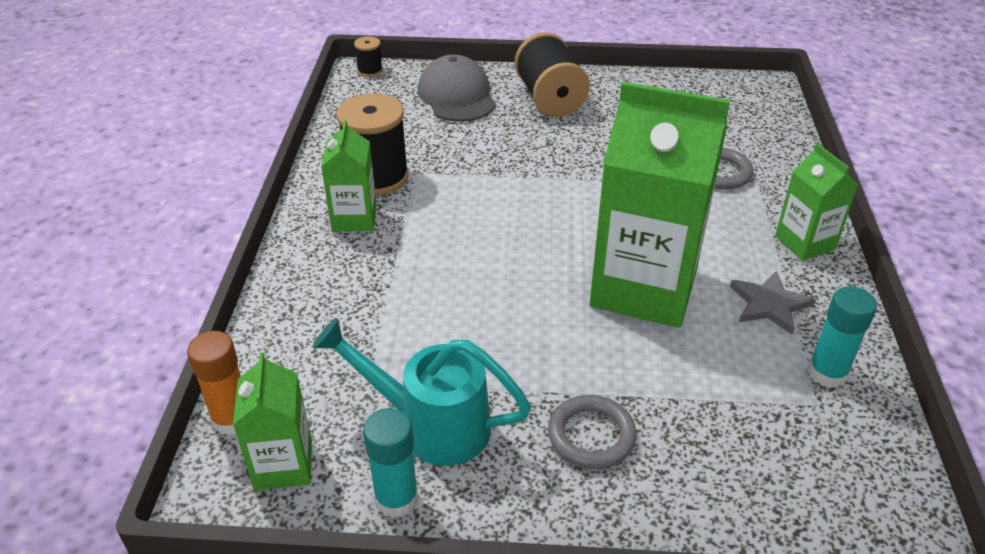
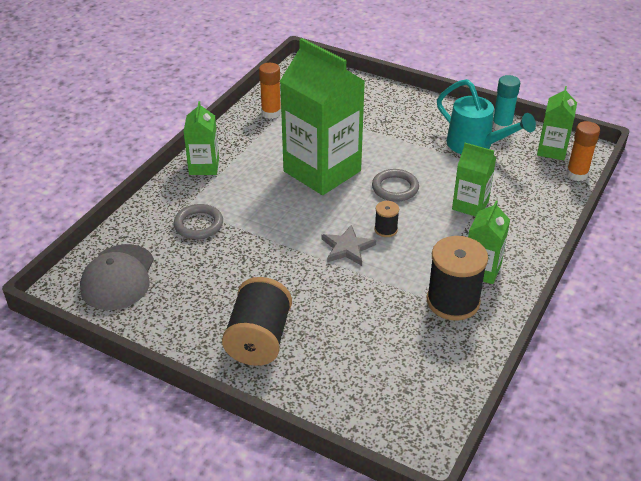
camera: 155 degrees left, 0 degrees up
(370, 71) = (412, 449): black spool -> black spool (386, 229)
(399, 301) = (470, 205): none -> green carton
(457, 96) = (341, 374): grey cap -> grey cap (118, 277)
(591, 435) = (402, 122): grey ring -> grey ring (395, 188)
(769, 304) = (263, 144): grey star -> grey star (347, 248)
(827, 373) = (271, 113): turquoise glue stick -> orange glue stick

